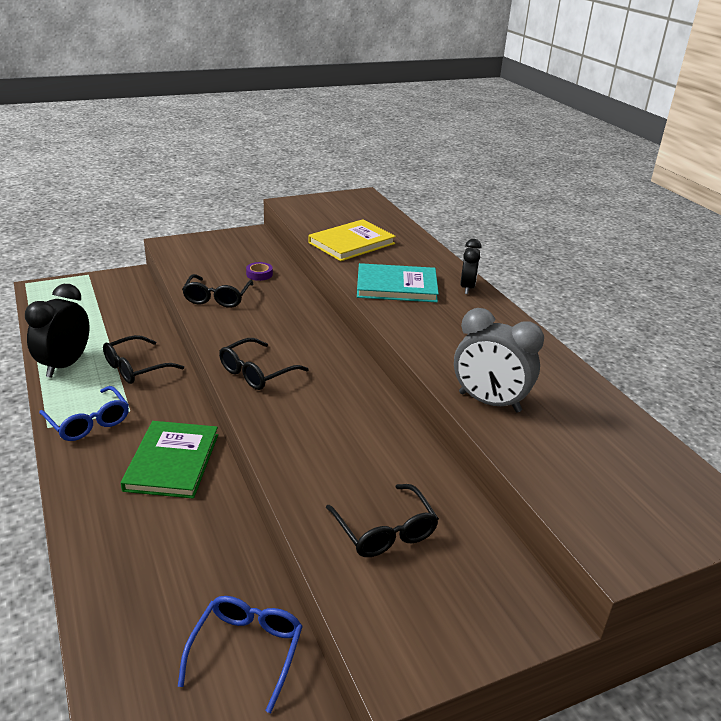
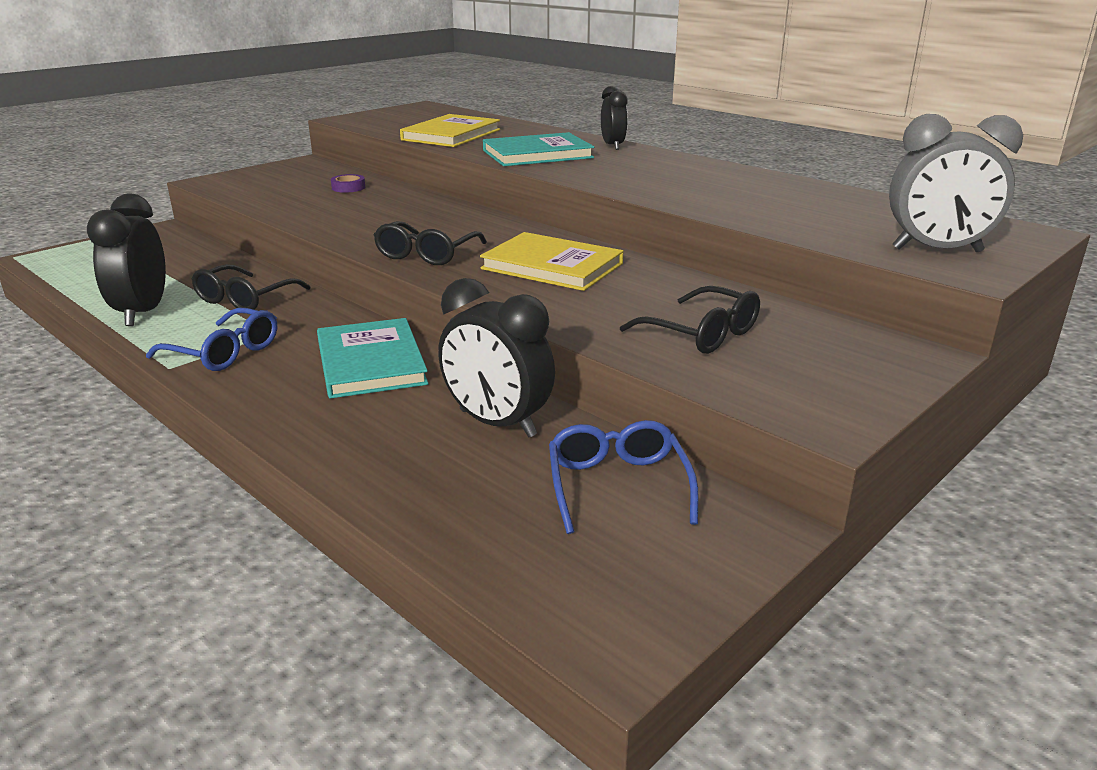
camera: 20 degrees left, 5 degrees down
(172, 462) = (370, 362): green book -> turquoise book
(211, 555) = (497, 423): none -> black clock
(217, 298) = (315, 210): black glasses -> none
(336, 413) = (552, 266): none -> yellow book
(489, 402) = (729, 207): grey clock -> grey clock (937, 250)

